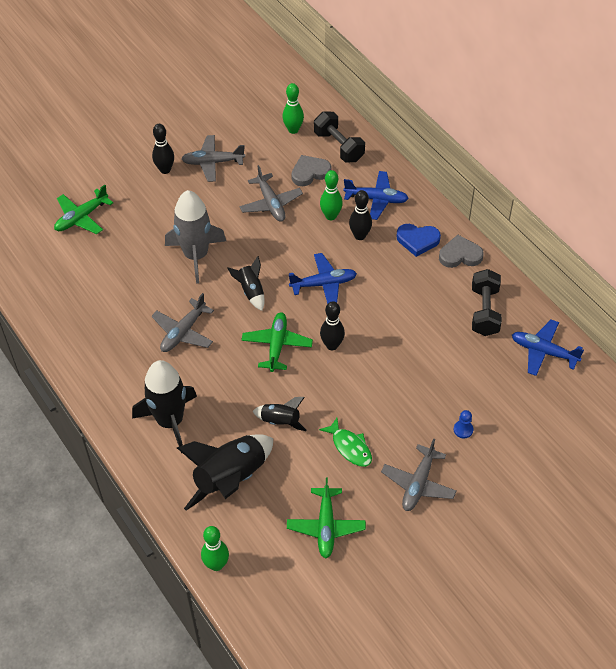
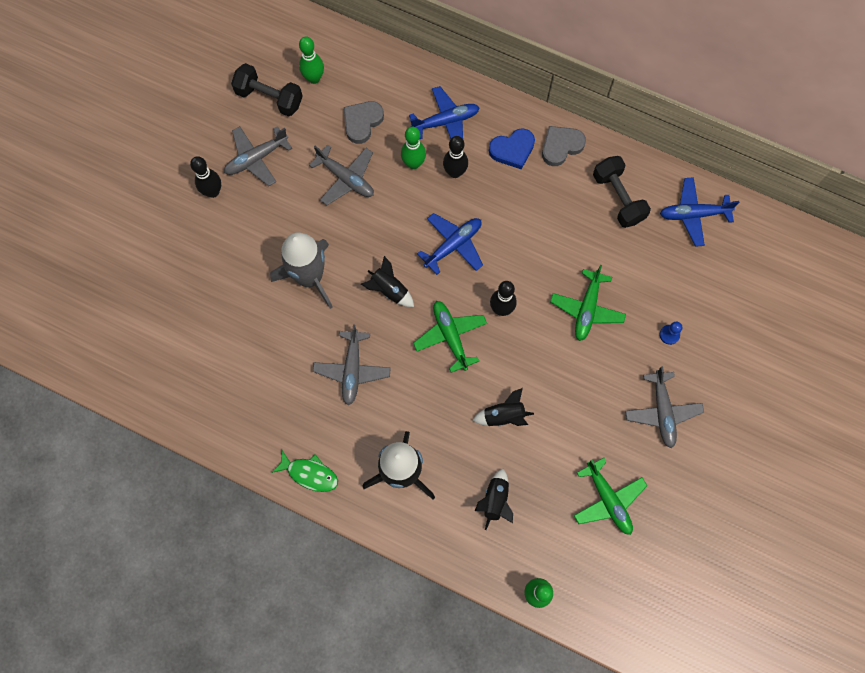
camera: 30 degrees left, 20 degrees up
(81, 217) = (163, 293): green plane -> green plane (587, 309)
(231, 479) = (495, 500): black rocket -> black rocket, size x0.52
(339, 146) = (372, 76): black dumbbell -> black dumbbell (269, 98)
(350, 447) = (581, 408): green fish -> green fish (310, 474)

